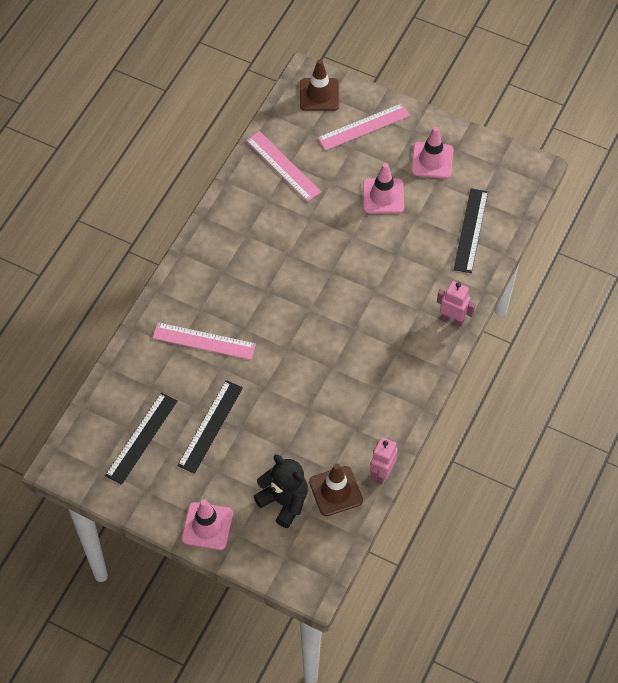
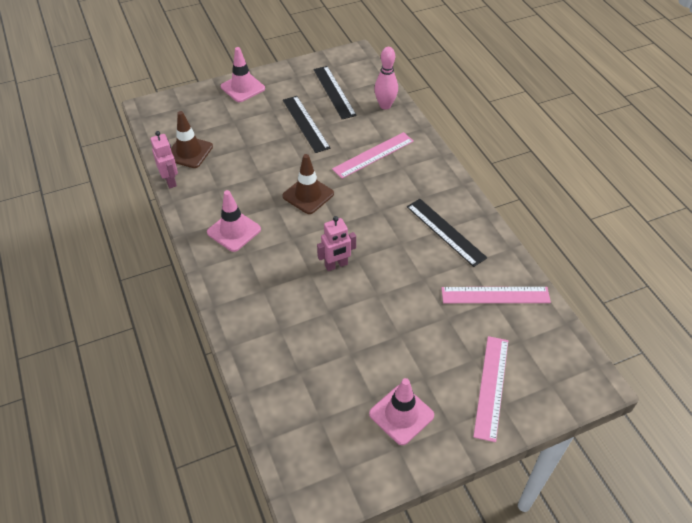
camera: 130 degrees right, 10 degrees down
(124, 379) = (385, 105): none -> pink bowling pin
(284, 501) = (214, 126): black teddy bear -> none
(319, 94) = (562, 378): brown traffic cone -> brown traffic cone (308, 195)
(383, 196) = (396, 344): pink traffic cone -> pink traffic cone (234, 231)
(453, 319) = (230, 305): pink robot -> pink robot (336, 265)
(471, 230) = (295, 385): black ruler -> black ruler (445, 232)

